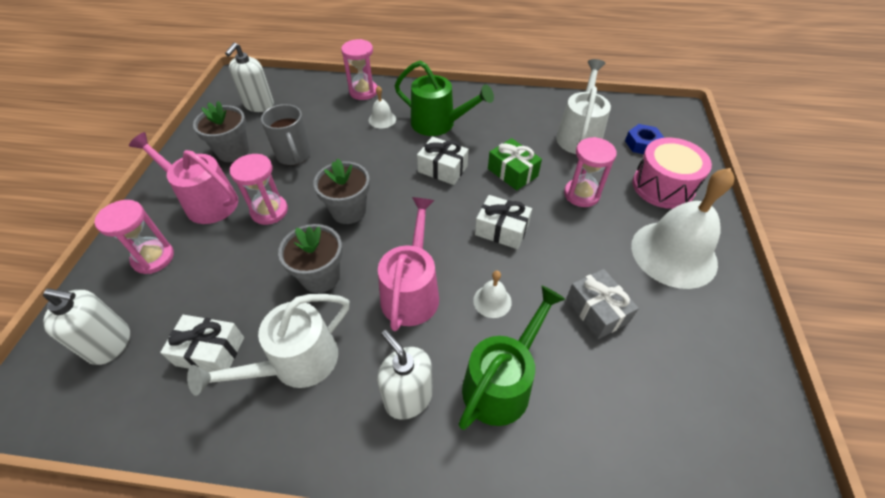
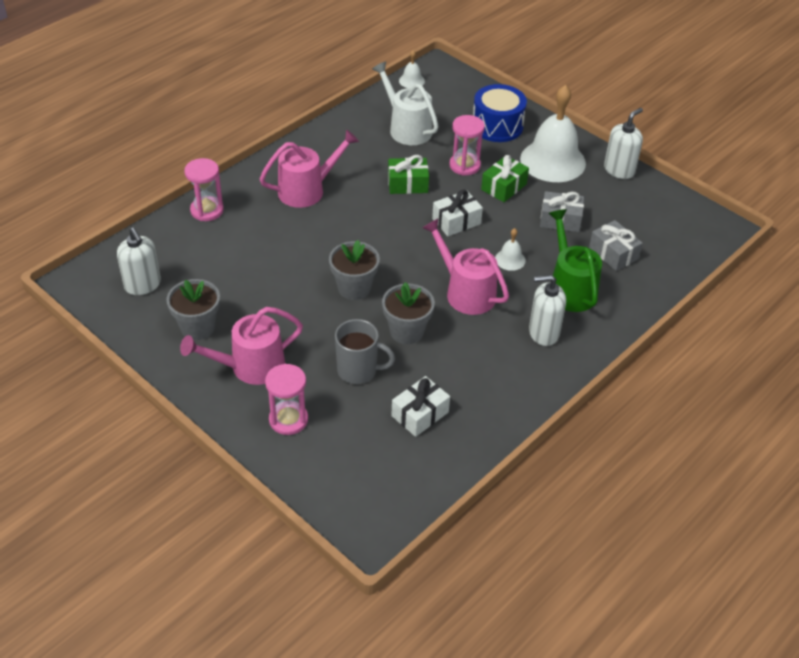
camera: 55 degrees left, 5 degrees down
(110, 344) = (360, 468): white soap dispenser -> white soap dispenser (619, 170)
(269, 211) = (305, 332): pink hourglass -> none
(294, 156) = (249, 291): grey mug -> grey mug (358, 370)
(296, 363) = (471, 374): white watering can -> none
(382, 119) = (262, 218): white bell -> white bell (411, 80)
(438, 124) = (307, 190): green watering can -> pink watering can
(442, 169) = (363, 216): white gift -> none
(588, 237) = (503, 187): none -> green gift
(602, 395) = (613, 253): none -> grey gift
(642, 144) = (450, 106): blue nut -> none
(663, 186) = (497, 126): pink drum -> blue drum

